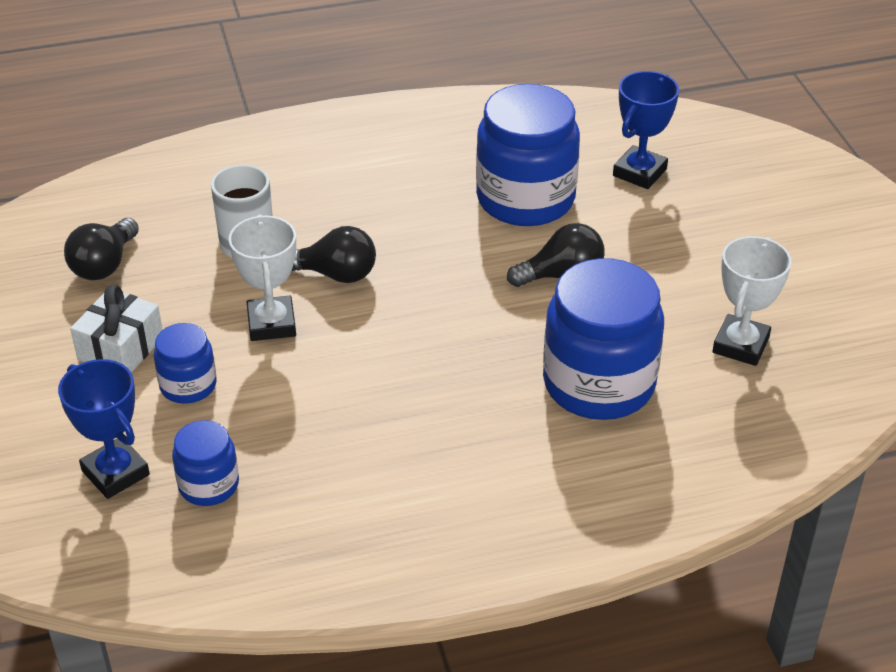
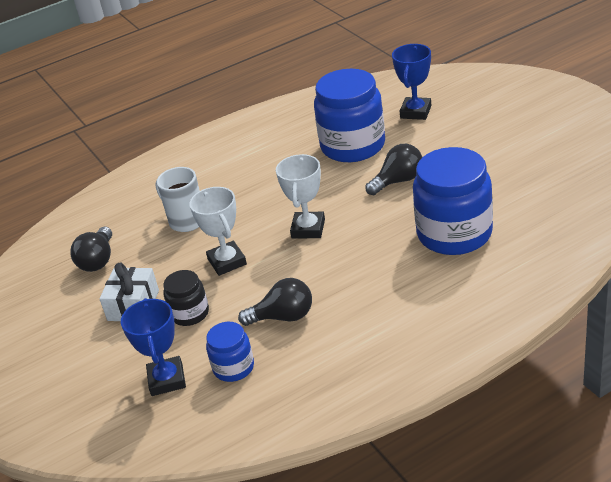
camera: 10 degrees left, 5 degrees down
(115, 473) = (167, 380): blue trophy -> blue trophy turned 45 degrees clockwise
(188, 385) = (190, 313): blue jar -> black jar
(335, 274) = (254, 222): black light bulb -> black light bulb (283, 317)
(740, 345) = (529, 187): white trophy -> white trophy (308, 229)

